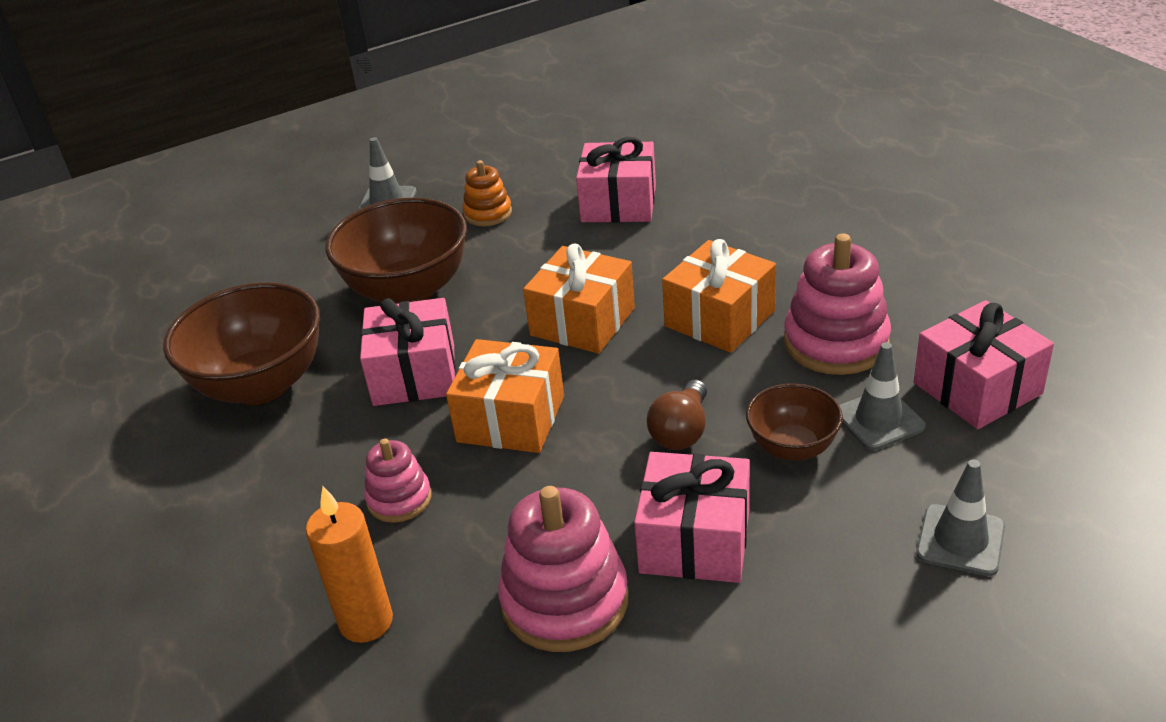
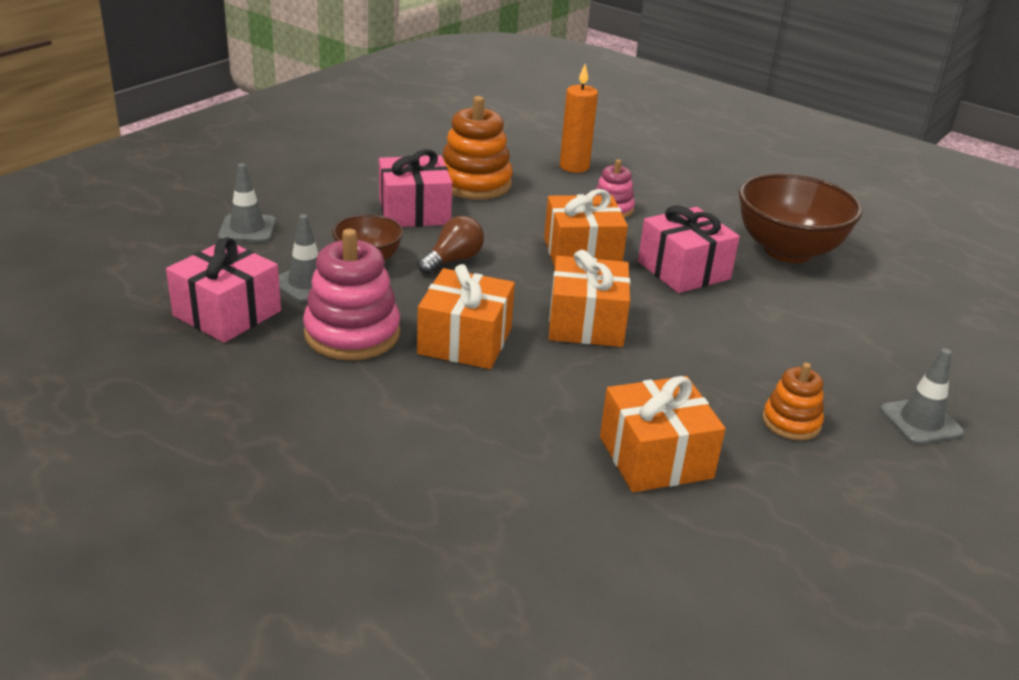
camera: 150 degrees right, 5 degrees down
(408, 291) = (769, 329): brown bowl -> none
(565, 601) = (474, 183): pink stacking toy -> orange stacking toy
(618, 203) = (655, 457): pink gift -> orange gift
(681, 431) = (453, 260): brown light bulb -> brown light bulb turned 45 degrees clockwise

